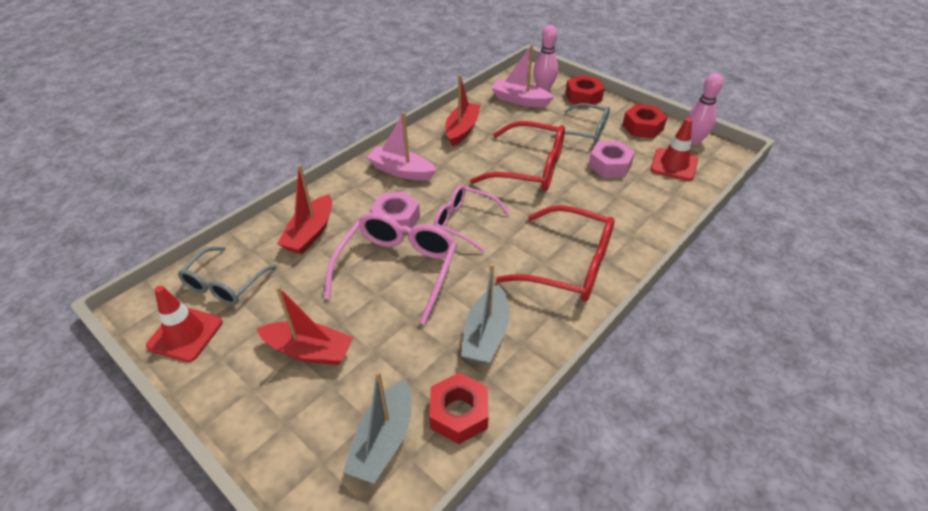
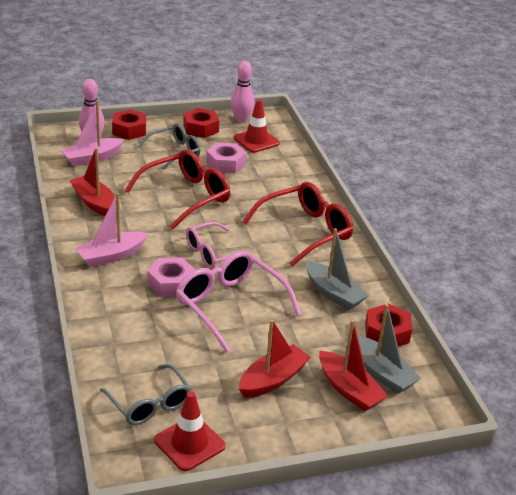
camera: 60 degrees left, 10 degrees down
(310, 233) = (136, 334): red boat -> red boat (349, 390)

